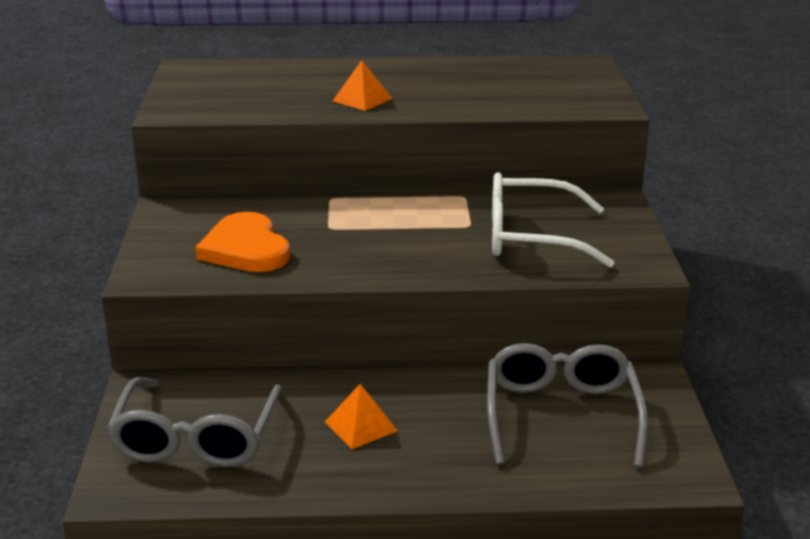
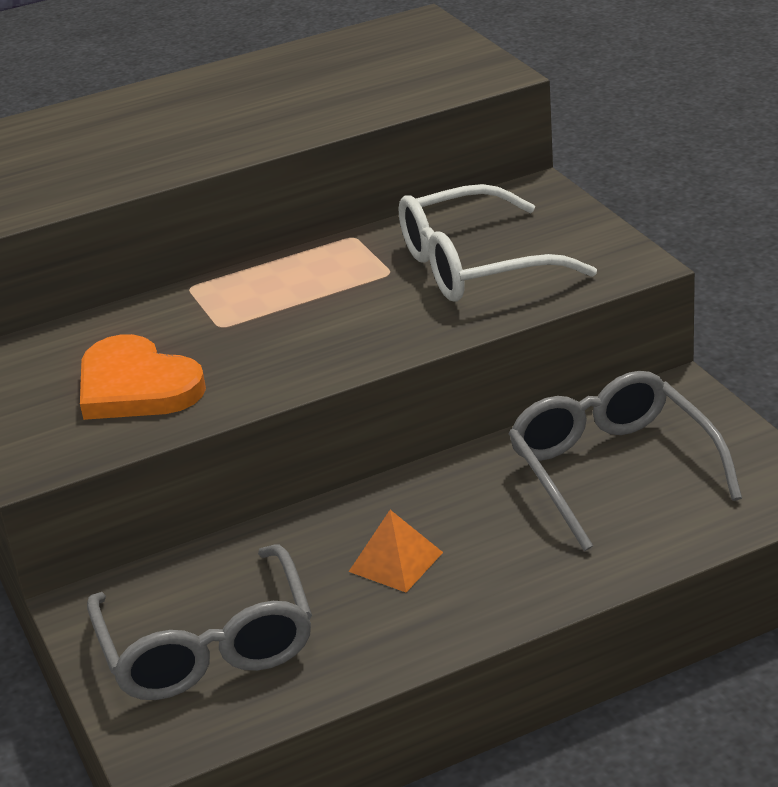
camera: 20 degrees left, 5 degrees up
(362, 99) = (180, 145): orange pyramid -> none

